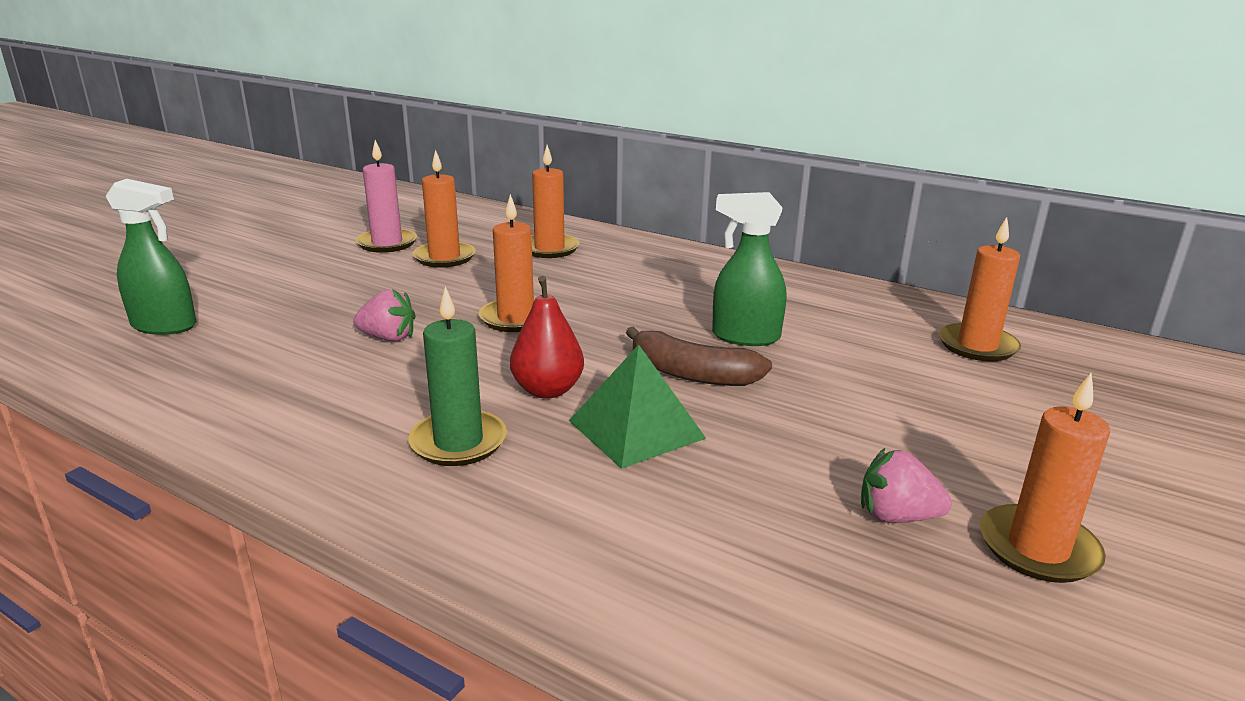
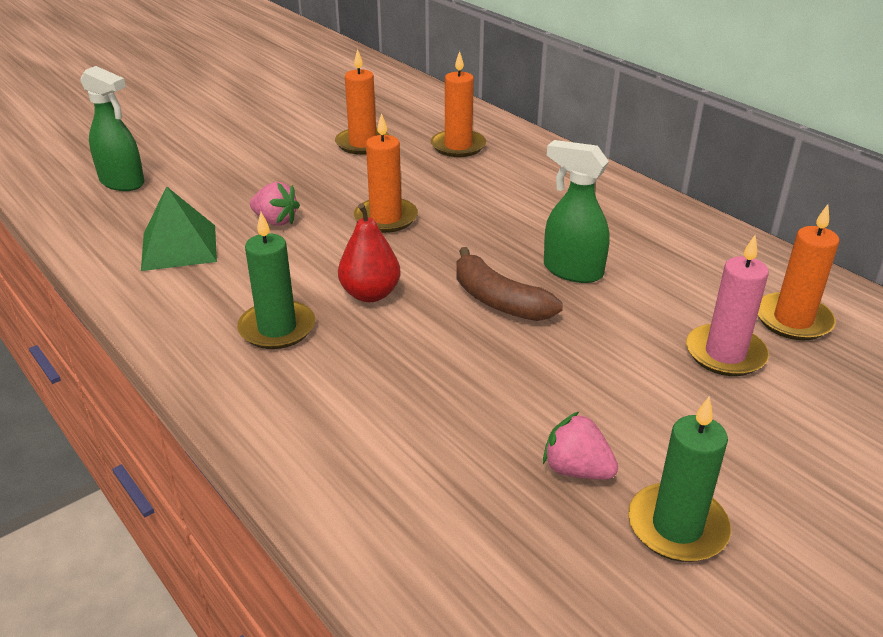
camera: 20 degrees right, 10 degrees up
(387, 243) = (324, 121): pink candle -> pink candle (725, 354)
(636, 429) = (418, 344): green pyramid -> green pyramid (179, 247)
(1038, 548) = (677, 526): orange candle -> green candle

